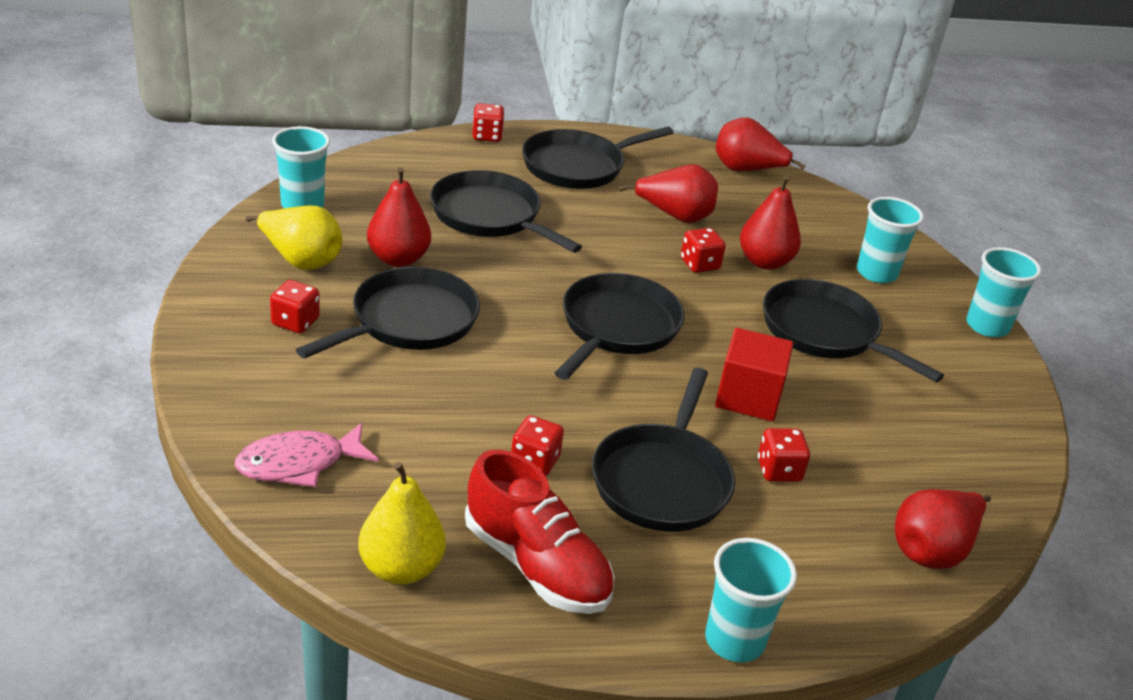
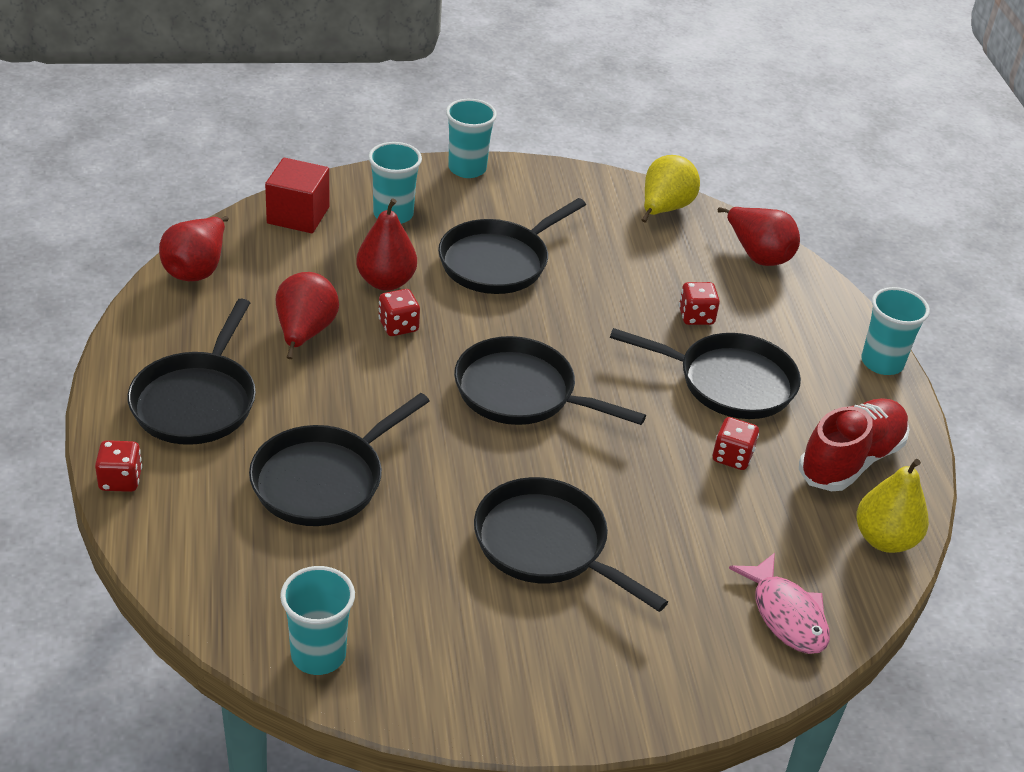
camera: 90 degrees left, 5 degrees up
(295, 322) = (569, 638): red dice -> none
(300, 260) = (446, 645): yellow pear -> yellow pear (664, 209)
(398, 259) = (428, 557): red pear -> none
(578, 166) = (196, 401): black pan -> black pan turned 45 degrees clockwise
(748, 397) = (606, 321): red cube -> red cube (298, 215)

